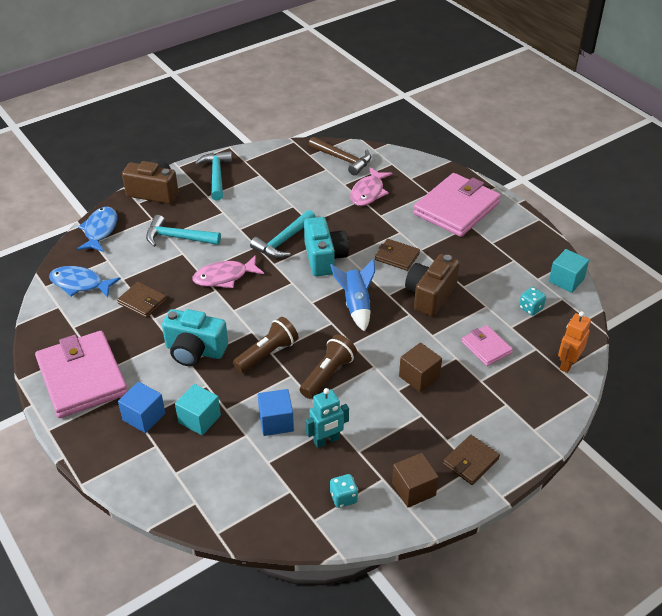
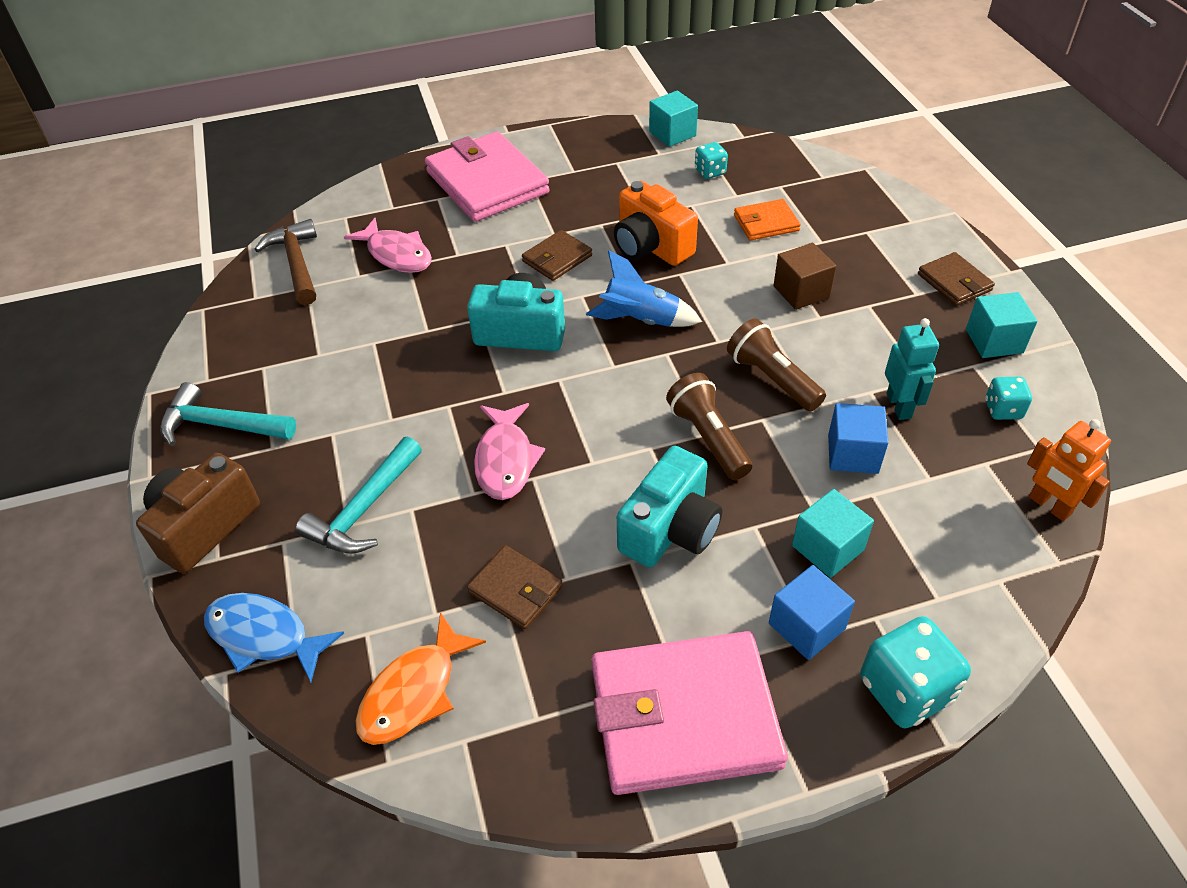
camera: 70 degrees left, 5 degrees up
(80, 284) = (414, 692): blue fish -> orange fish
(111, 463) = (905, 690): none -> turquoise dice
(142, 302) = (515, 589): brown wallet -> brown wallet turned 75 degrees clockwise
(283, 241) = (455, 370): turquoise hammer -> none
(343, 159) = (297, 263): brown hammer -> brown hammer turned 75 degrees counterclockwise
(413, 489) = (994, 341): brown cube -> turquoise cube
(430, 295) = (651, 246): brown camera -> orange camera
(486, 347) = (766, 223): pink wallet -> orange wallet
(567, 364) = (813, 170): orange robot -> orange robot (1049, 506)

